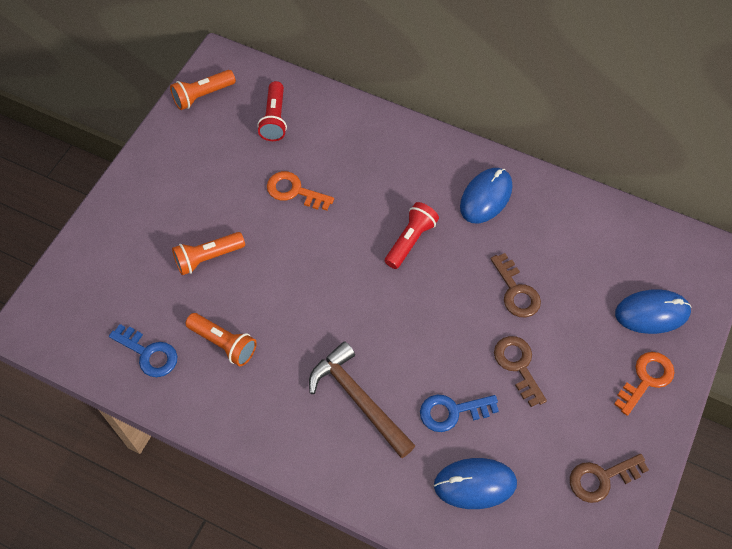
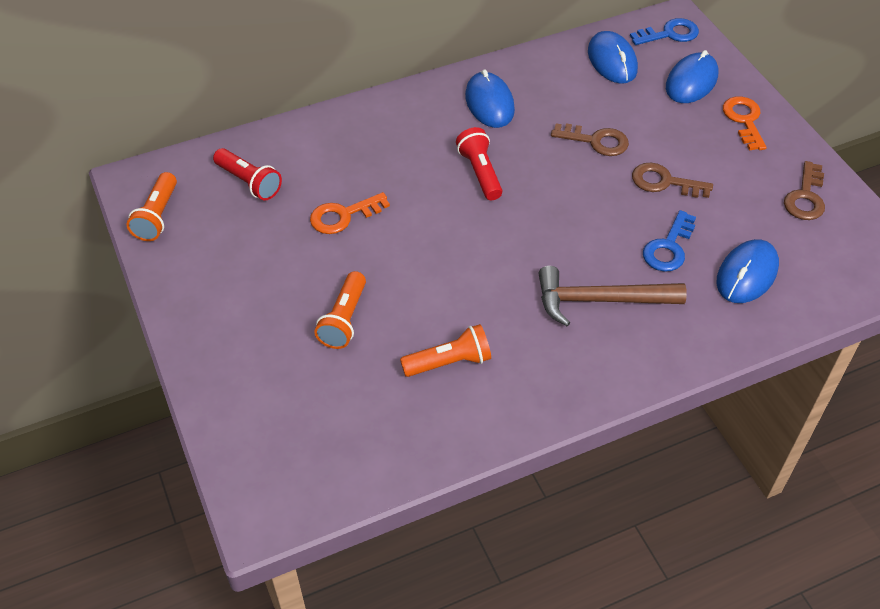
camera: 50 degrees left, 10 degrees down
(148, 353) = (400, 428): blue key -> blue key (669, 34)
(616, 243) = (612, 61): none -> blue mouse

